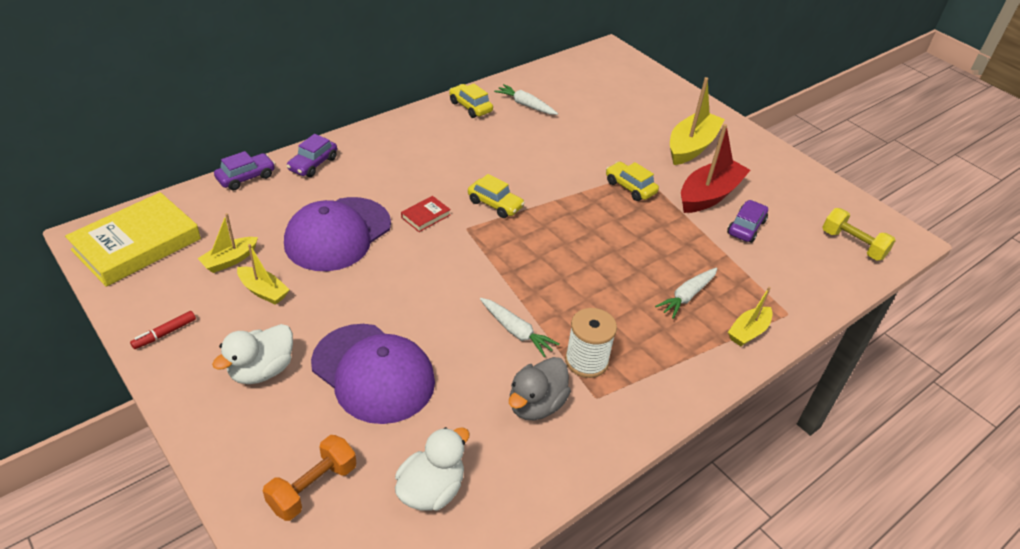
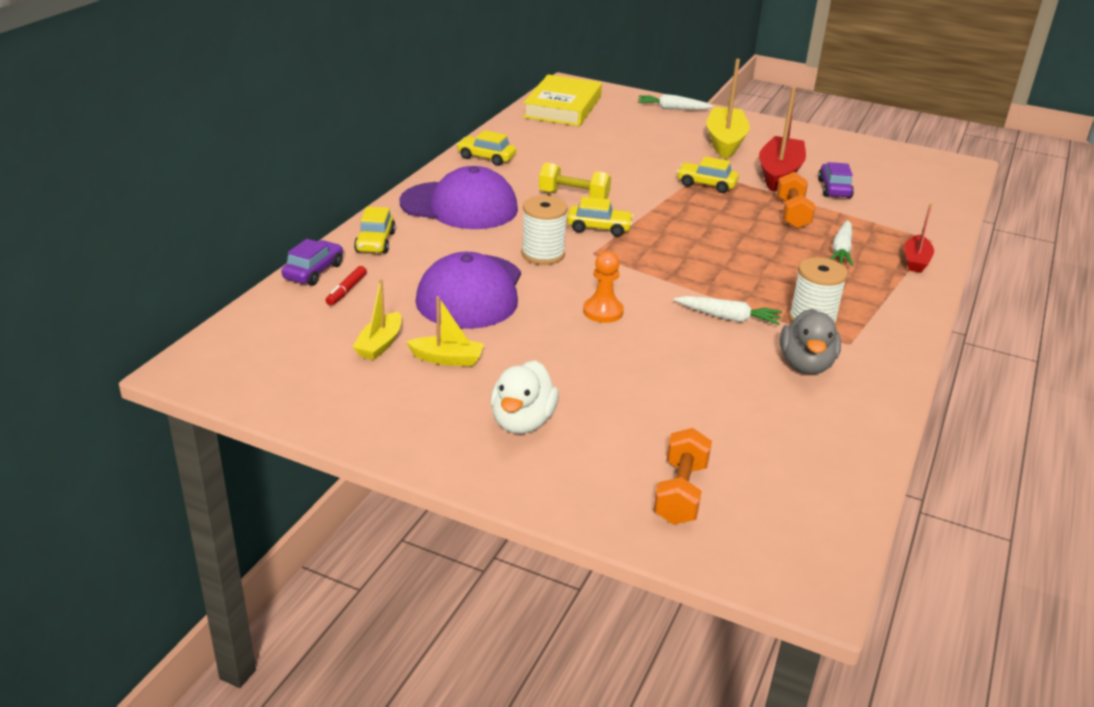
camera: 25 degrees left, 10 degrees down
(137, 244) = (255, 361): yellow book -> yellow book (563, 107)
(165, 333) = (381, 425): red marker -> red marker (346, 290)
(313, 164) = (375, 242): purple car -> yellow car
(373, 373) = (635, 389): purple cap -> purple cap (459, 206)
(420, 288) = (603, 311): none -> orange pawn
(425, 216) = (543, 254): red book -> white spool
(431, 490) = (788, 456): white duck -> none
(525, 105) = (539, 144): white carrot -> white carrot (672, 109)
(678, 243) = (792, 214): none -> orange dumbbell
(748, 332) = (915, 261): yellow boat -> red boat
(853, 245) = (928, 179): yellow dumbbell -> yellow dumbbell (574, 197)

